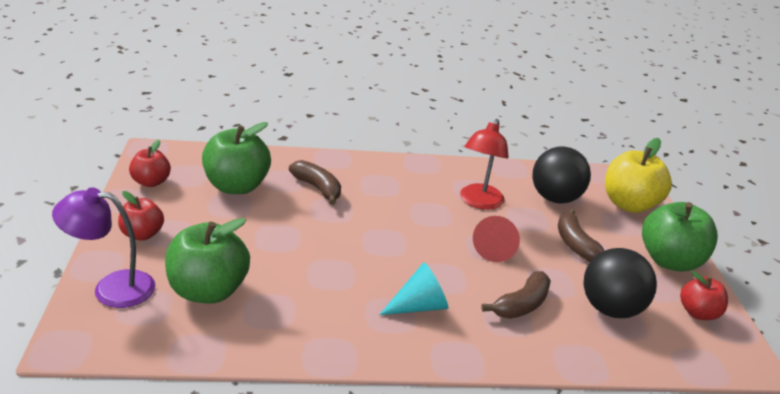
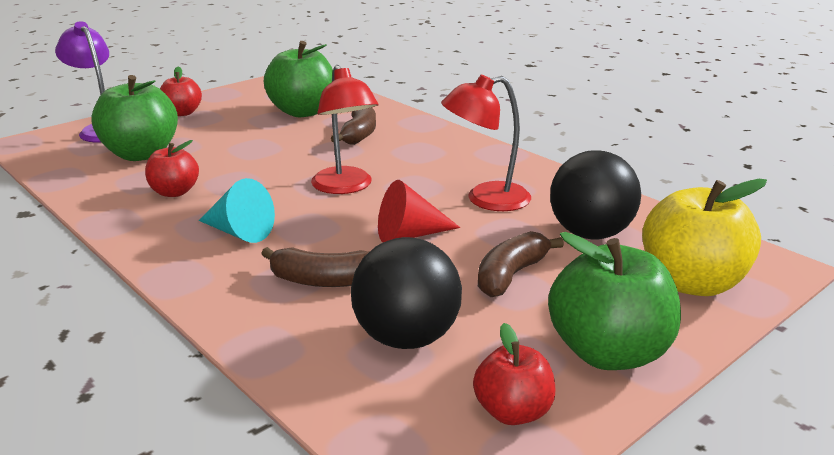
camera: 55 degrees right, 5 degrees down
(151, 182) = (256, 91): red apple -> red apple (174, 192)
(400, 236) = (345, 187): none -> red lamp

